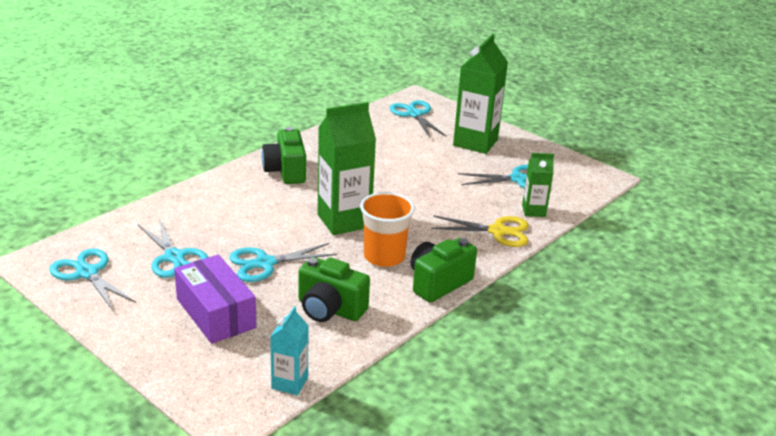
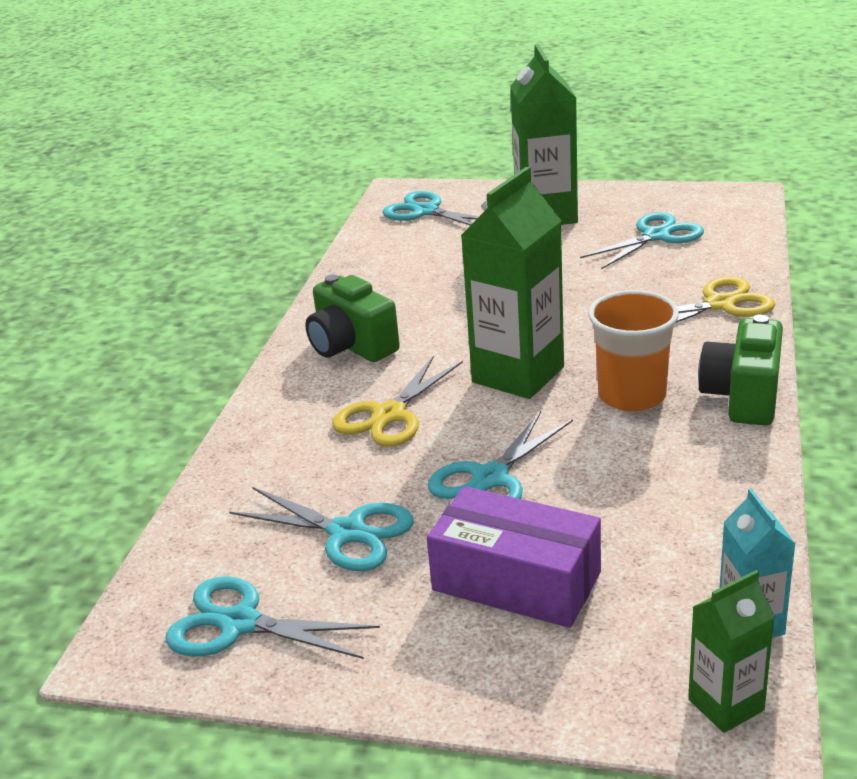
camera: 25 degrees left, 0 degrees up
(260, 213) = (389, 415): none -> yellow scissors
(330, 309) = (660, 496): green camera -> none
(533, 211) = (725, 264): green carton -> green carton (726, 705)

